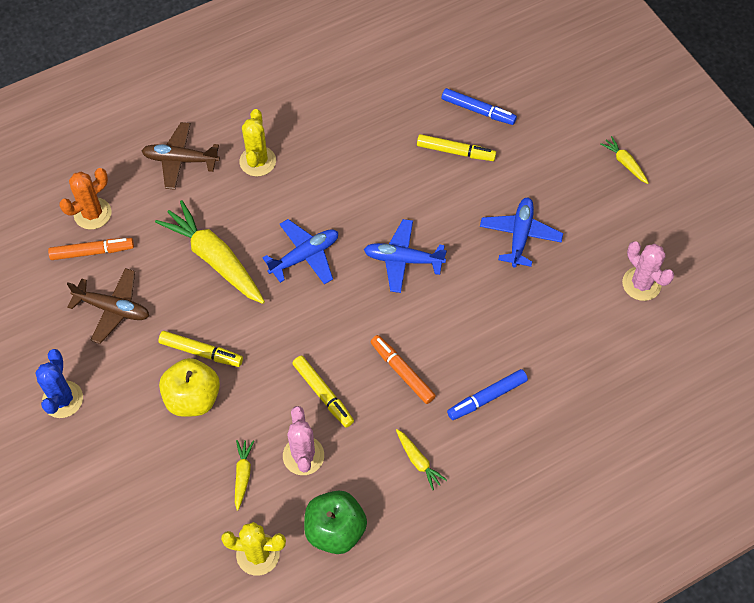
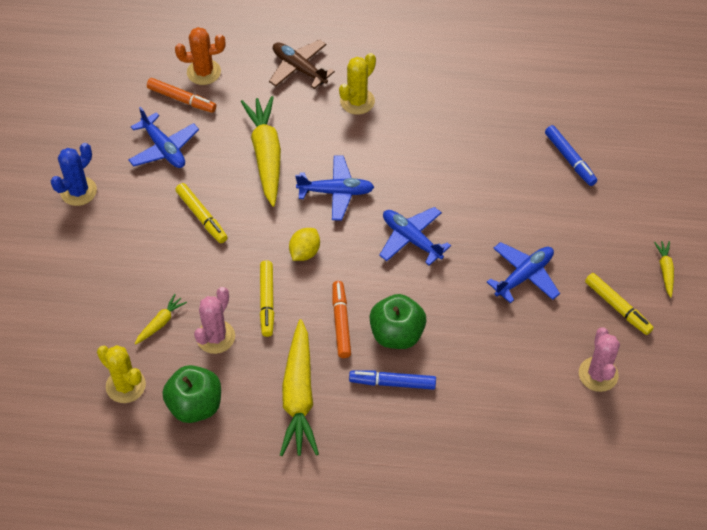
camera: 35 degrees right, 5 degrees down
(113, 309) = (164, 148): brown plane -> blue plane
(193, 398) = (169, 246): yellow apple -> none
(320, 328) = (304, 252): none -> yellow lemon
(418, 461) = (299, 396): yellow carrot -> yellow carrot, size x2.17
(455, 152) = (524, 181): yellow marker -> yellow marker (617, 307)
(457, 352) = (396, 334): none -> green apple

